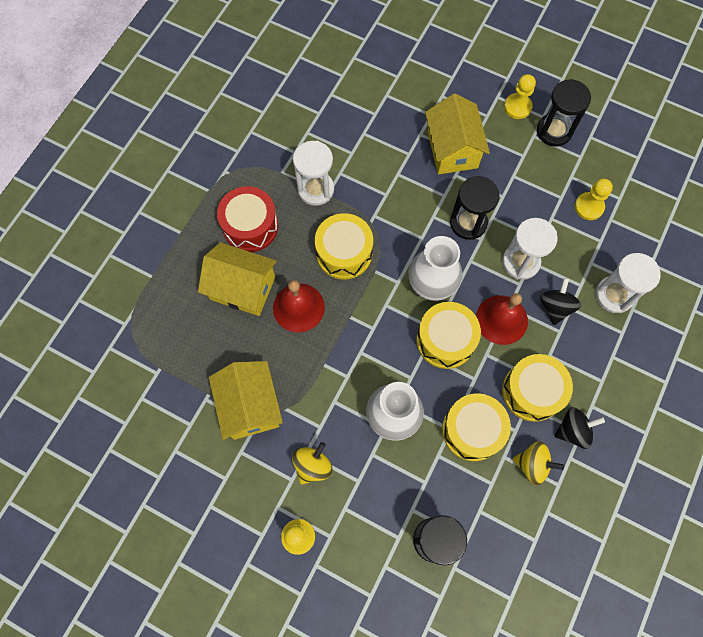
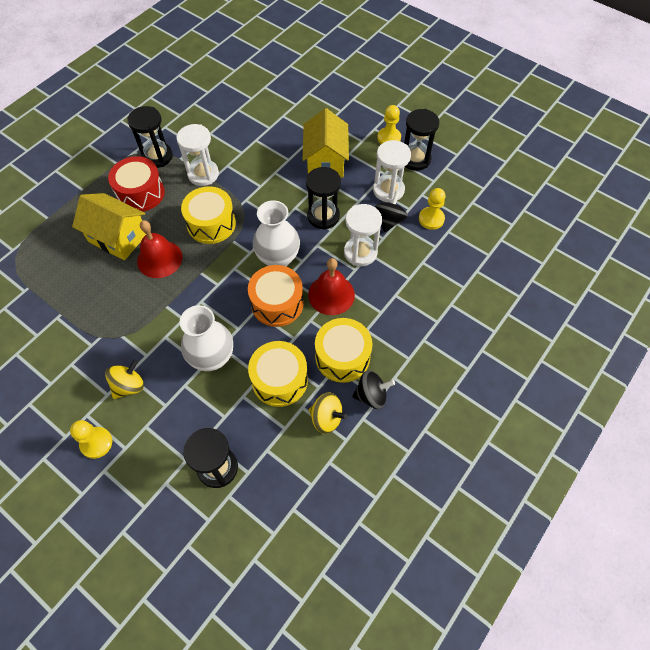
camera: 10 degrees right, 10 degrees down
(250, 406) = (92, 329): yellow house -> none
(254, 174) = (157, 156): none -> black hourglass
(445, 340) = (277, 303): yellow drum -> orange drum
(555, 307) = (381, 292): black spinning top -> black spinning top (389, 221)
(614, 295) = (436, 290): white hourglass -> white hourglass (388, 190)

